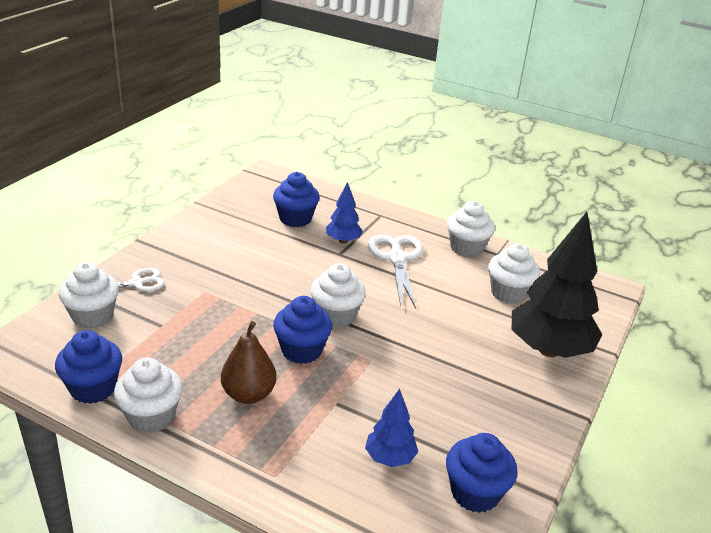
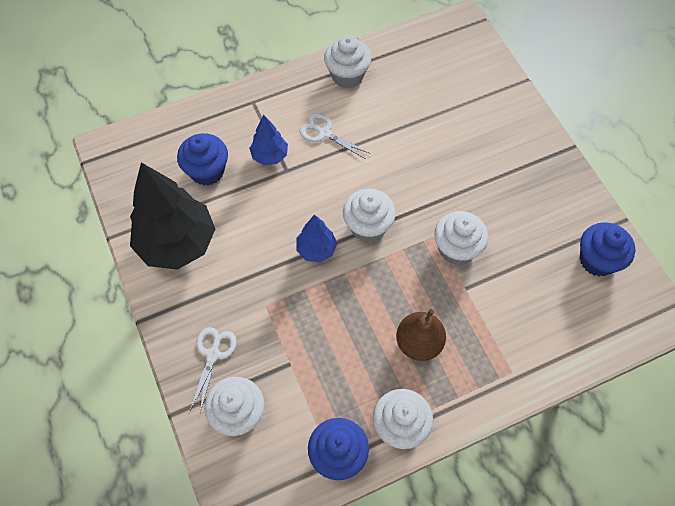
camera: 50 degrees left, 30 degrees up
(301, 350) = (393, 276): blue cupcake -> none
(390, 458) = (539, 289): blue tree -> blue tree (316, 249)
(397, 258) = (324, 133): white scissors -> white scissors, size x0.62
(508, 293) = (422, 91): white cupcake -> white cupcake (456, 248)
(548, 349) = (499, 115): black tree -> black tree (177, 243)

